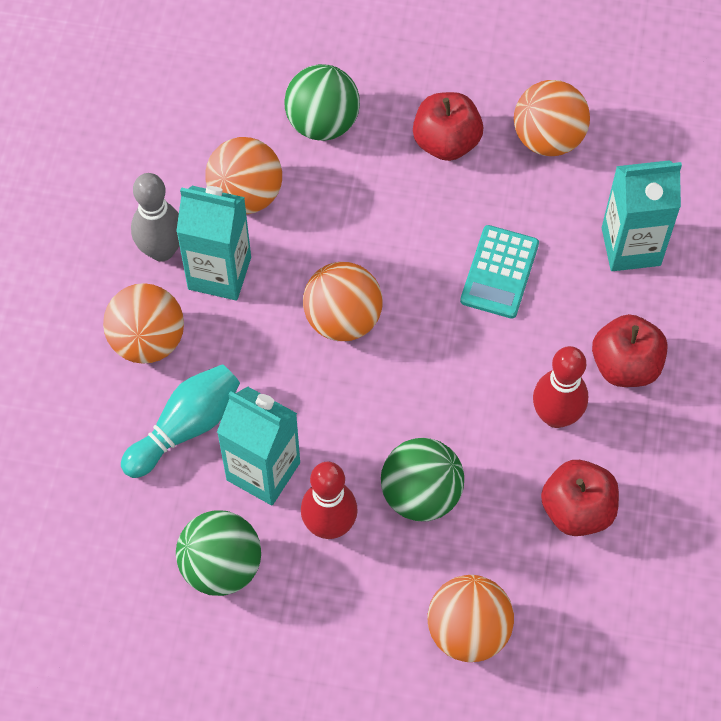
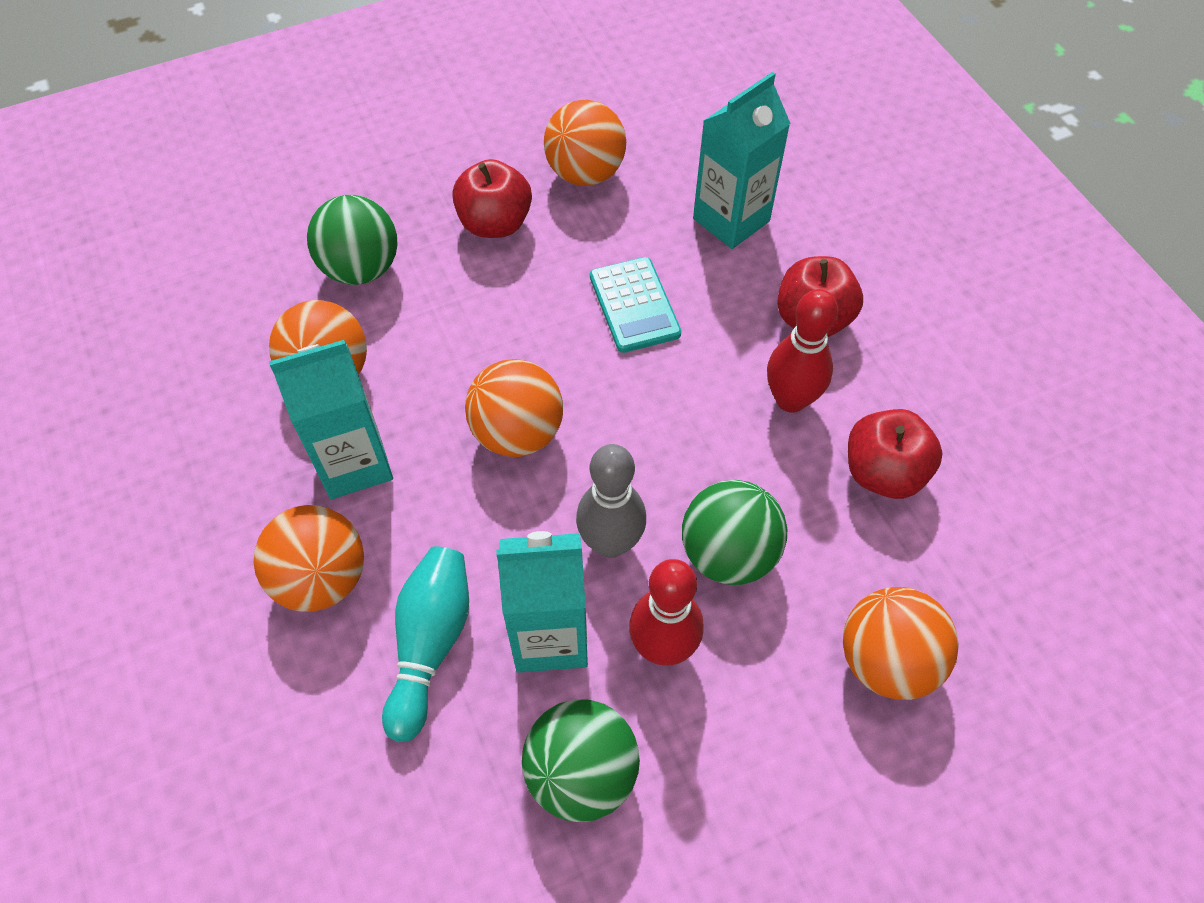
camera: 35 degrees left, 5 degrees down
(161, 250) = (273, 477): grey bowling pin -> grey bowling pin (610, 542)

